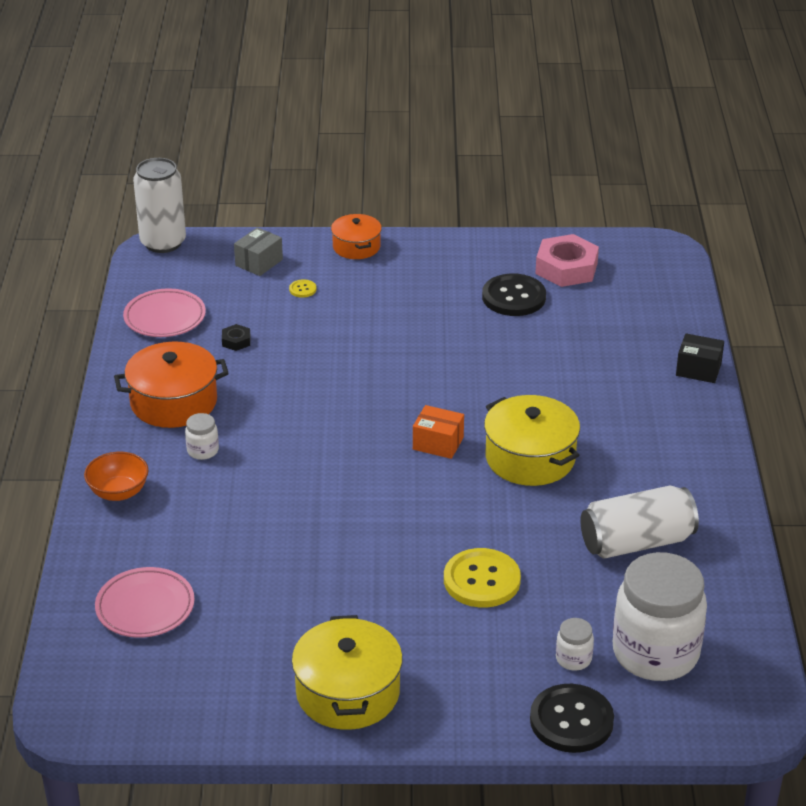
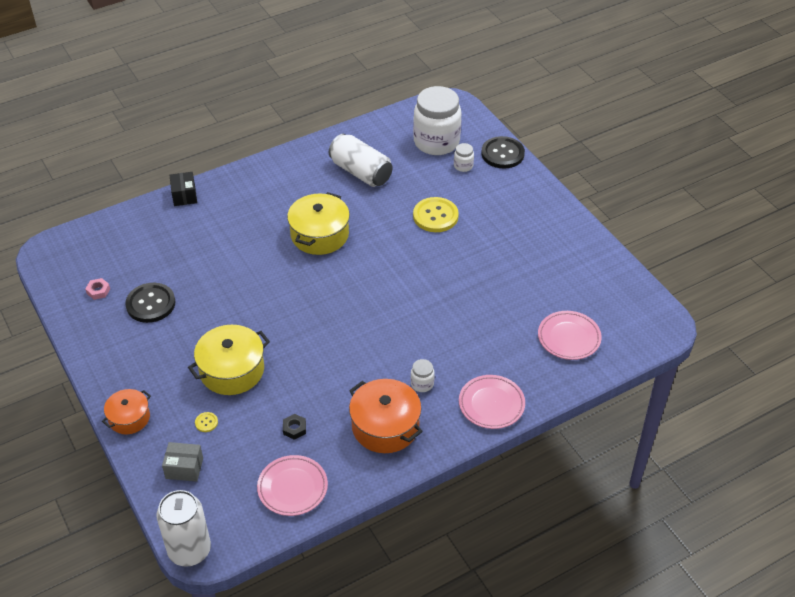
camera: 120 degrees left, 10 degrees up
(118, 492) = (491, 404): orange bowl -> pink plate
(347, 692) = (553, 231): yellow pot -> yellow pot (232, 370)
(438, 443) = (334, 278): orange box -> none
(566, 268) = (98, 291): pink nut -> pink nut, size x0.46

